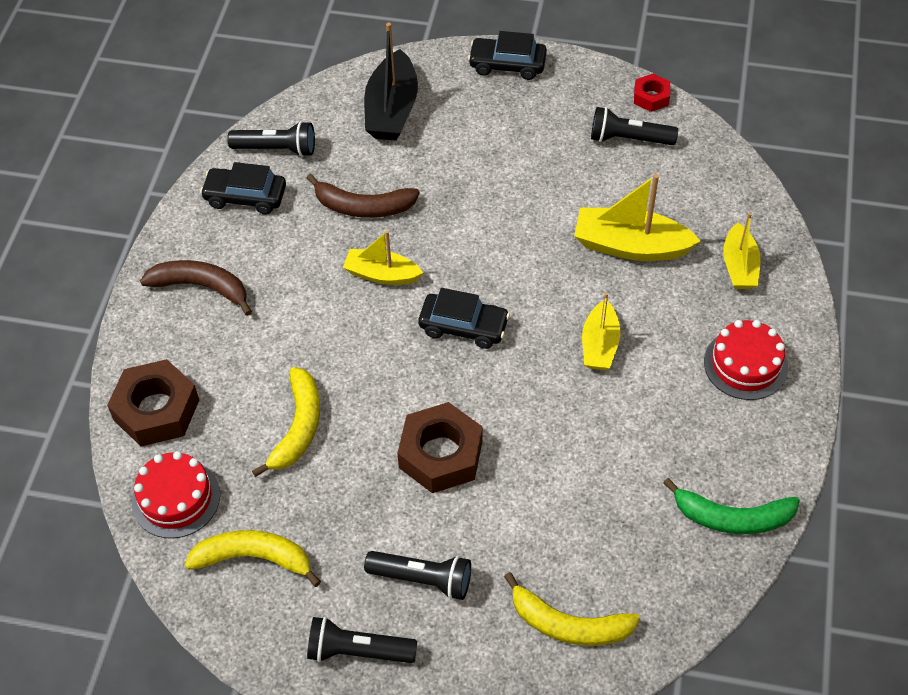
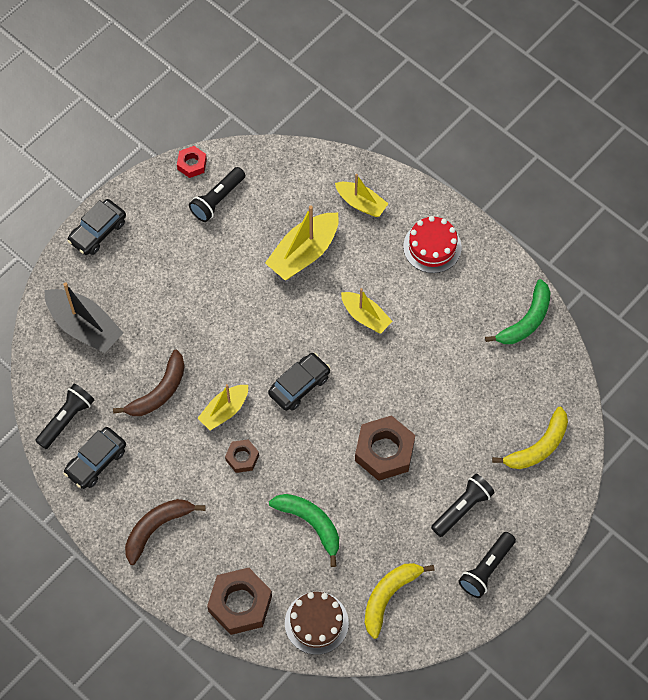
camera: 60 degrees left, 10 degrees up
(176, 498) = (316, 623): red cake -> brown cake
(298, 427) = (310, 524): yellow banana -> green banana
(336, 320) = (242, 458): none -> brown nut

